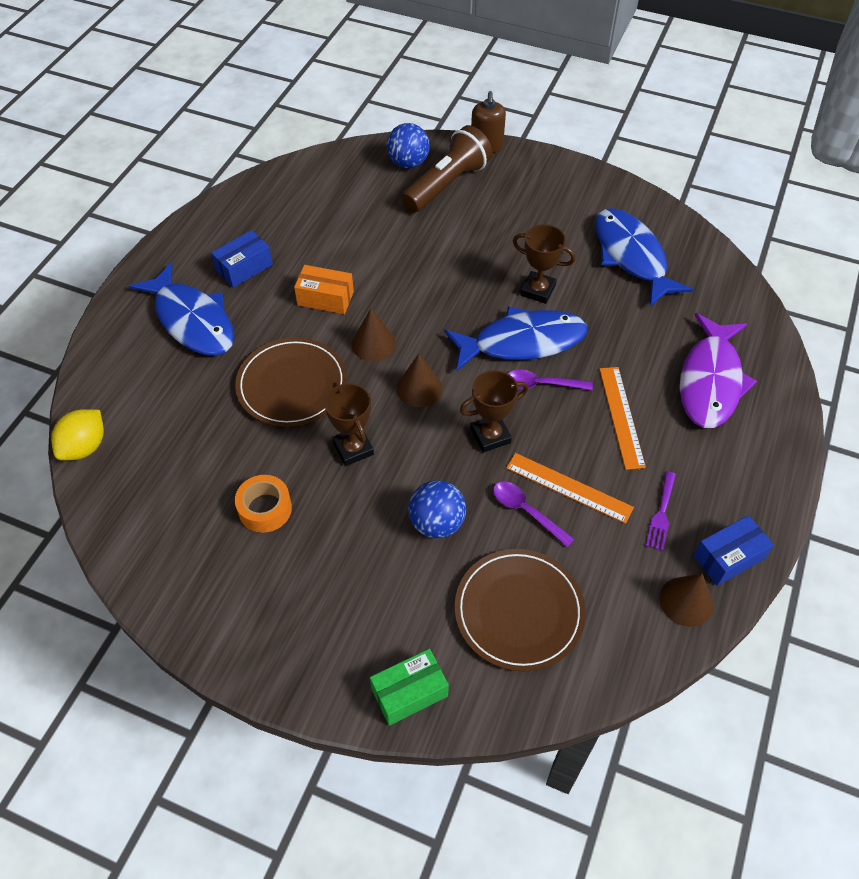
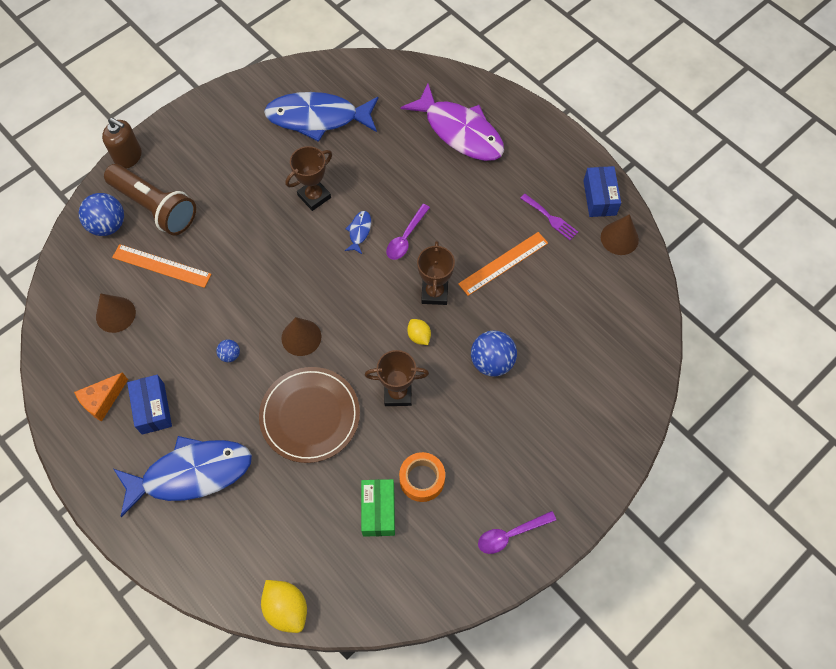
camera: 65 degrees left, 10 degrees up
(236, 232) = (102, 400): none -> orange cheese
(325, 298) = (230, 355): orange box -> blue ball
(409, 692) = (614, 435): green box -> green box (378, 511)
(419, 388) = (364, 322): brown cone -> brown cone (115, 314)
(430, 442) = (419, 336): none -> yellow lemon
(447, 184) = (155, 207): brown flashlight -> brown flashlight turned 150 degrees clockwise
(519, 611) = (584, 340): brown plate -> none
(522, 342) = (359, 231): blue fish -> blue fish, size x0.40
(526, 511) = (509, 299): purple spoon -> purple spoon (510, 534)
(621, 416) = (461, 201): orange ruler -> orange ruler (161, 266)

